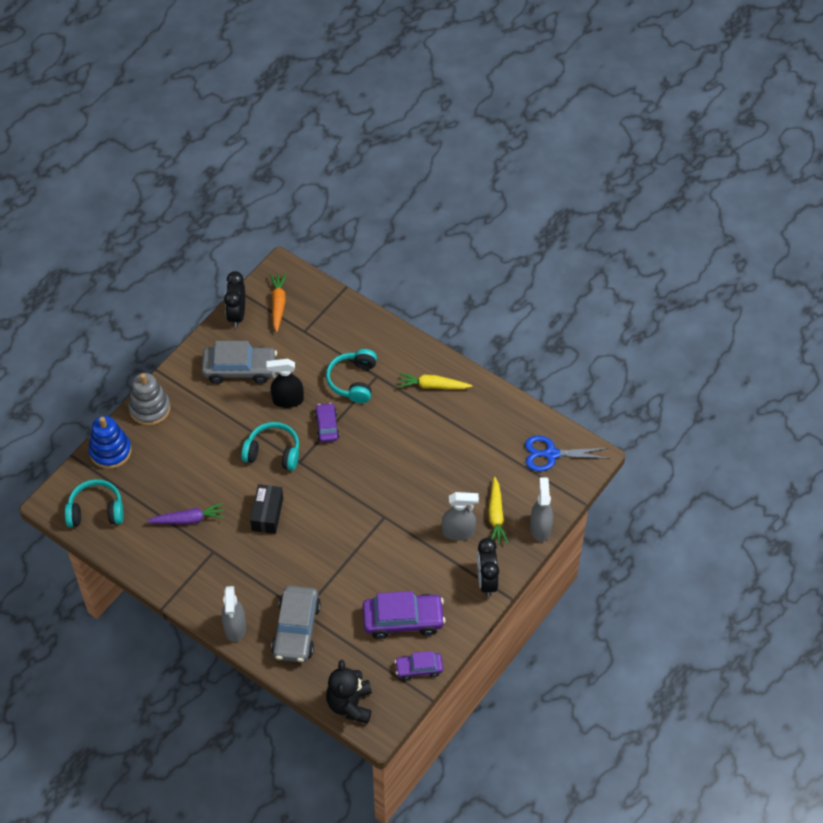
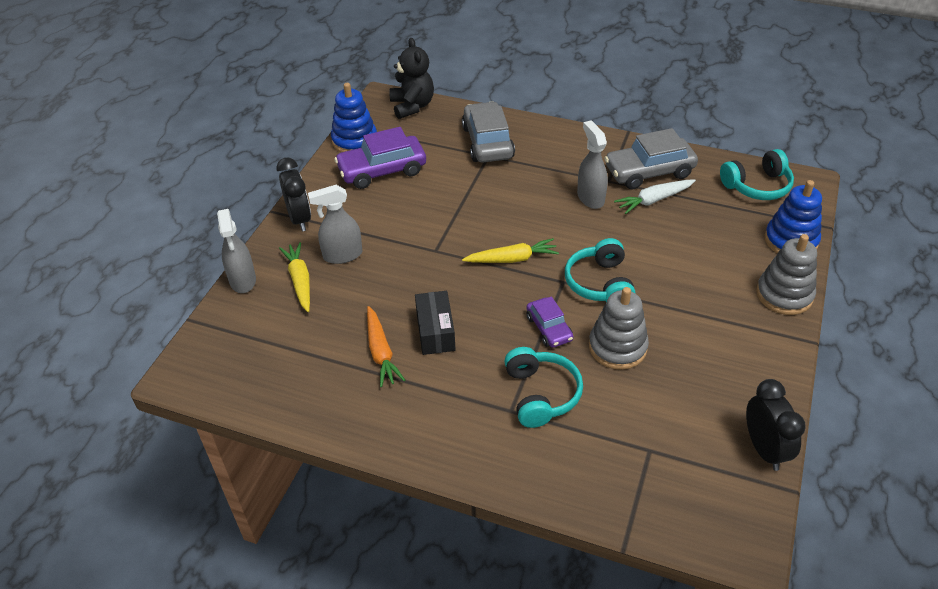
camera: 165 degrees right, 10 degrees down
(188, 519) = (654, 200): purple carrot -> white carrot
(235, 627) = (548, 132): grey spray bottle -> grey spray bottle (590, 198)
(240, 369) = (706, 371): grey car -> grey car (649, 172)
(267, 514) = (570, 223): black box -> black box (435, 331)
(273, 453) = (600, 283): turquoise headphones -> turquoise headphones turned 90 degrees clockwise
(278, 304) = (714, 483): orange carrot -> orange carrot (381, 352)
(287, 400) = (617, 347): black spray bottle -> grey stacking toy
(419, 668) = (354, 140): purple car -> blue stacking toy
(433, 386) = (424, 416): yellow carrot -> yellow carrot (512, 259)
(551, 454) = (236, 366): blue scissors -> none

